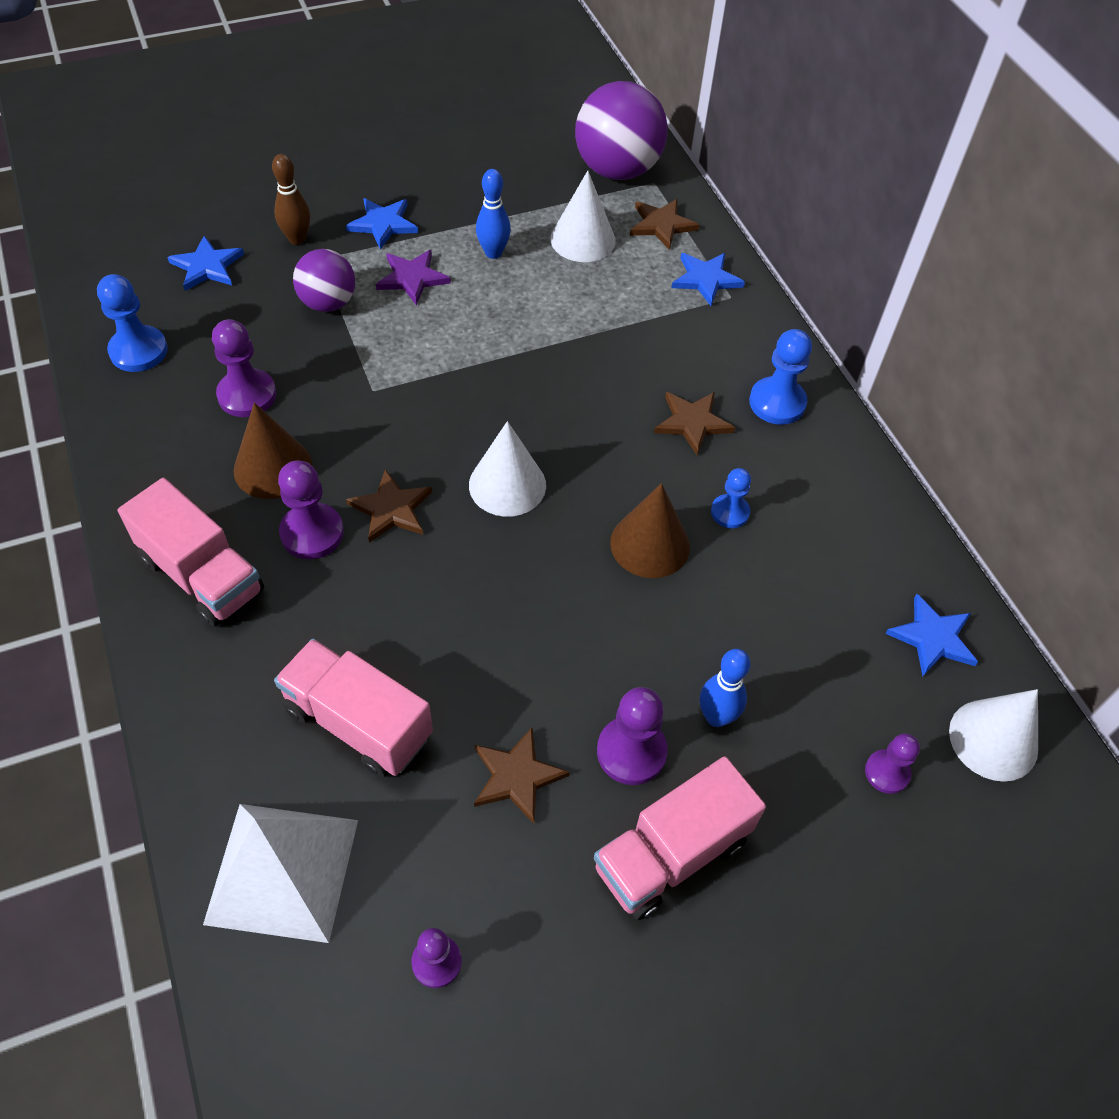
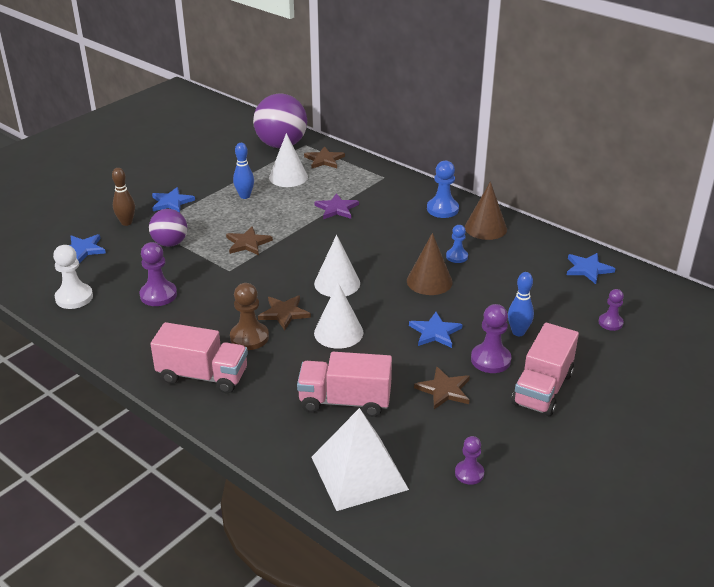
camera: 25 degrees left, 20 degrees down
(138, 351) = (74, 297): blue pawn -> white pawn
(273, 467) = (202, 319): brown cone -> brown cone (485, 228)
(312, 533) = (249, 337): purple pawn -> brown pawn
(412, 278) = (209, 219): purple star -> purple star (336, 209)
(692, 422) = (408, 229): brown star -> brown star (248, 243)
(706, 279) = (366, 174): blue star -> blue star (435, 332)
(993, 739) = (644, 294): white cone -> white cone (338, 332)

